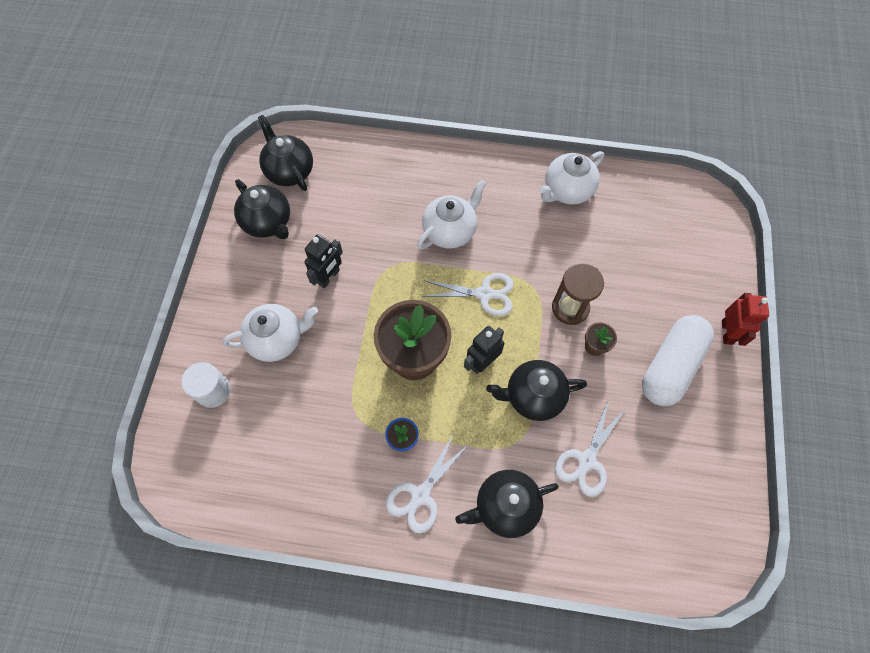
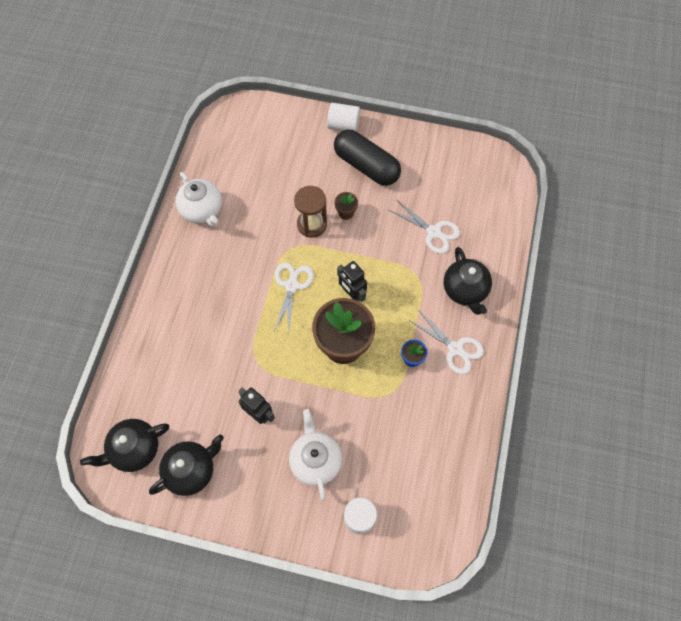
camera: 85 degrees left, 0 degrees up
(450, 231) = (227, 307): white teapot -> none
(533, 396) = (383, 261): black teapot -> none
(670, 366) = (366, 166): white capsule -> black capsule
(727, 332) = (343, 125): red robot -> white cylinder

